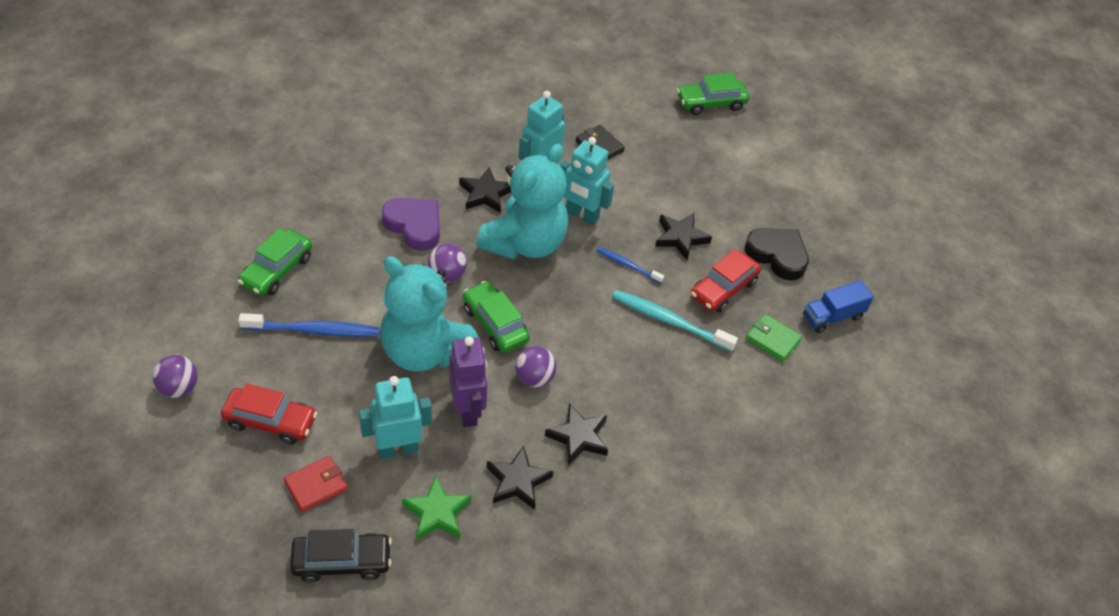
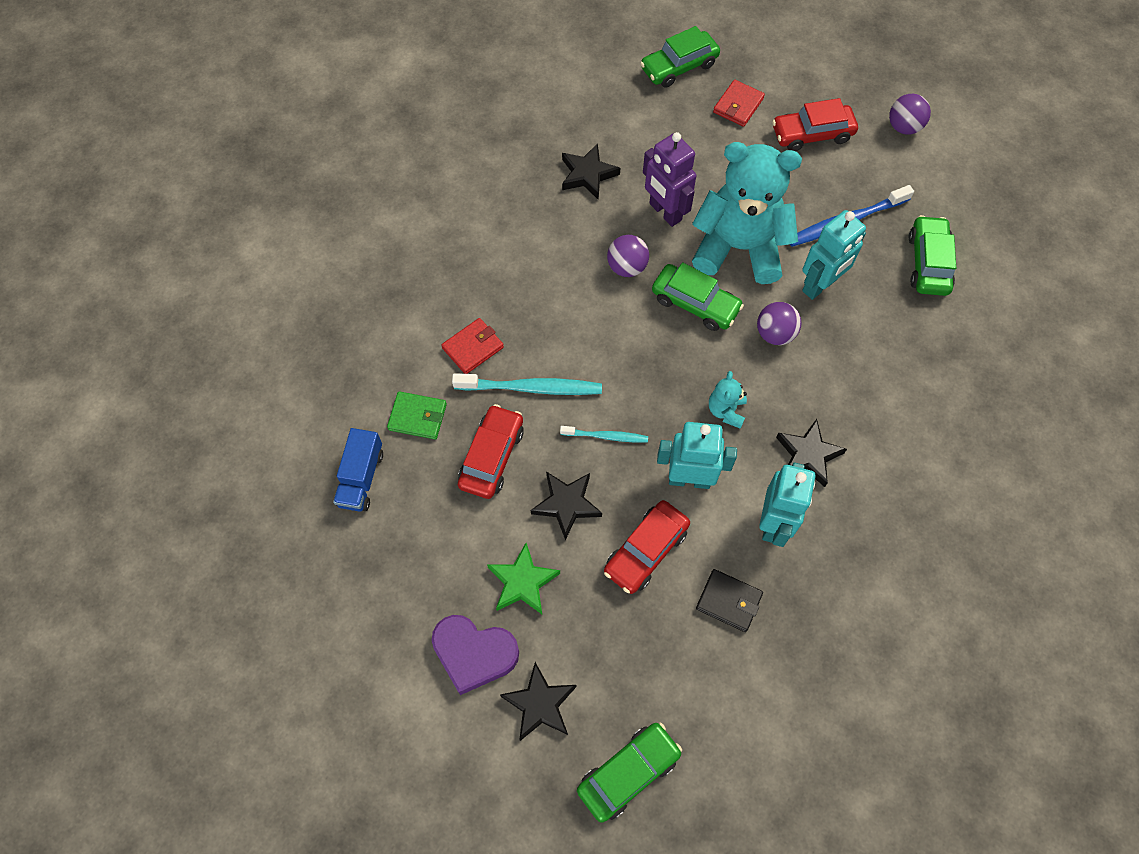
camera: 160 degrees right, 15 degrees up
(342, 562) = (679, 66): black car -> green car
(398, 449) = (698, 157): turquoise robot -> turquoise robot (820, 285)
(414, 226) = (847, 375): purple heart -> purple heart (474, 654)
(437, 513) = (635, 125): green star -> green star (522, 582)
(525, 243) = (726, 410): turquoise teddy bear -> turquoise teddy bear, size x0.41
(578, 437) = (558, 232): black star -> black star (540, 704)
(627, 265) = (606, 436): blue toothbrush -> turquoise toothbrush
(638, 191) = (646, 551): none -> red car
(705, 371) = (473, 348): none -> red wallet
(777, 255) = (447, 535): black heart -> none
(832, 316) = (361, 478): blue truck -> blue truck turned 150 degrees clockwise

